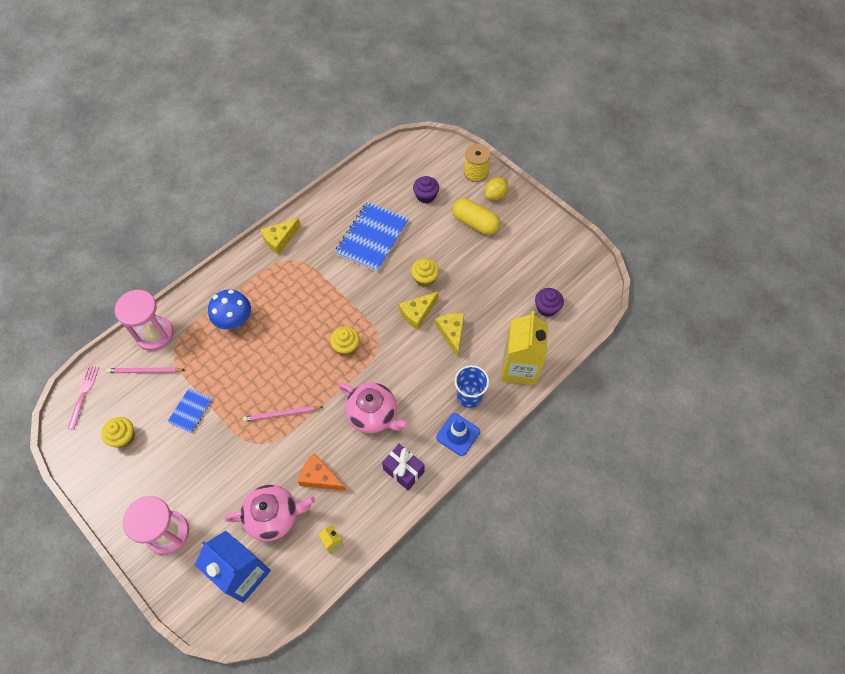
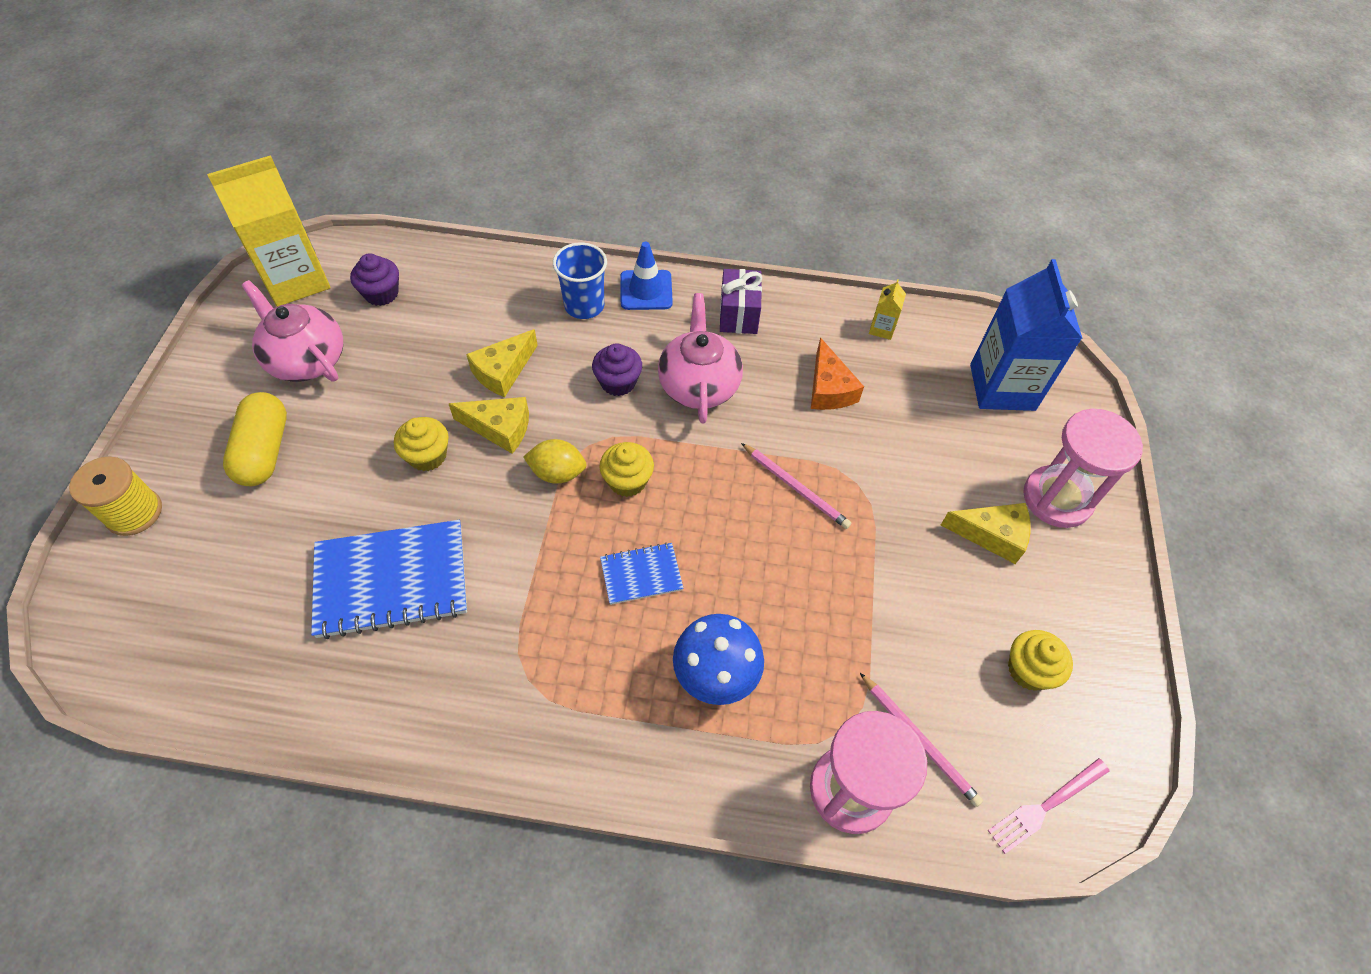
camera: 130 degrees left, 5 degrees down
(191, 411) = (904, 609): blue notebook -> blue notebook (641, 574)
(273, 516) = (918, 402): pink teapot -> pink teapot (307, 360)
(280, 239) = (496, 736): yellow cheese -> yellow cheese (992, 535)
(426, 196) = (238, 557): purple cupcake -> purple cupcake (618, 382)
(495, 195) = (180, 456): yellow lemon -> yellow lemon (557, 473)
(519, 367) = (501, 278): yellow carton -> yellow carton (296, 280)

